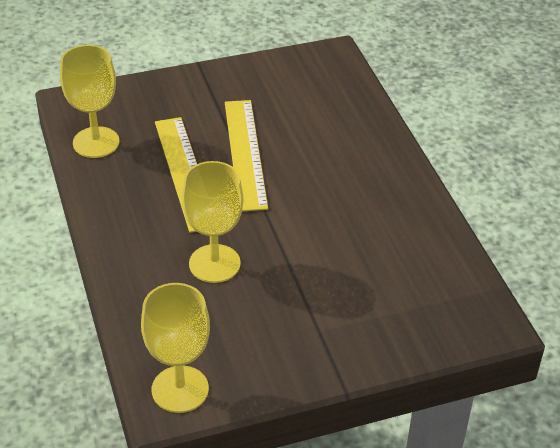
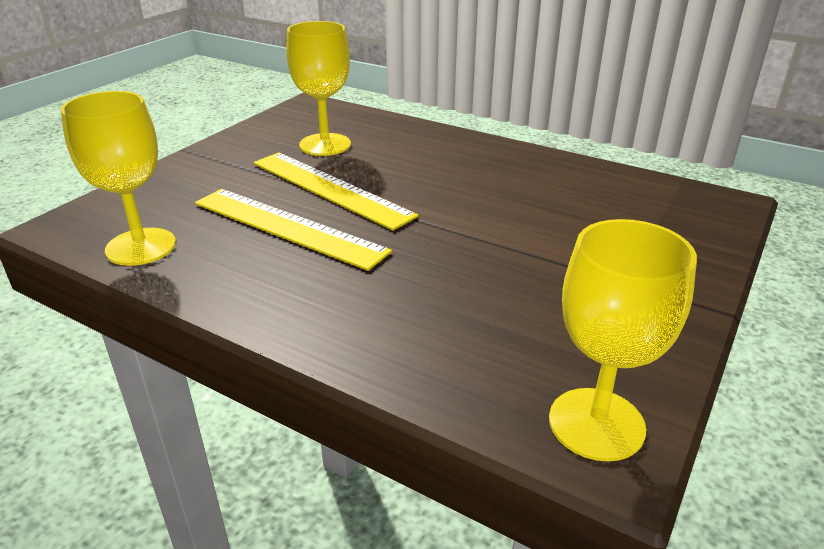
camera: 40 degrees left, 10 degrees down
(214, 263) = (436, 282): yellow goblet -> yellow goblet (325, 145)

